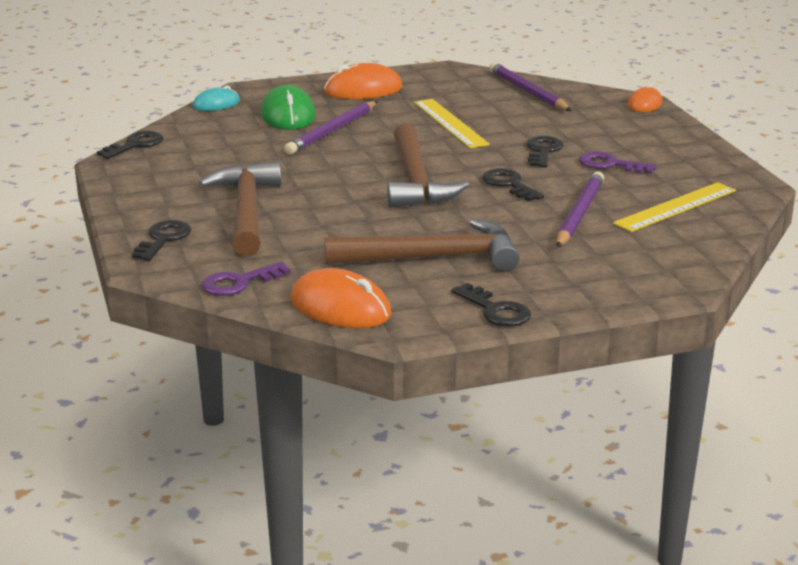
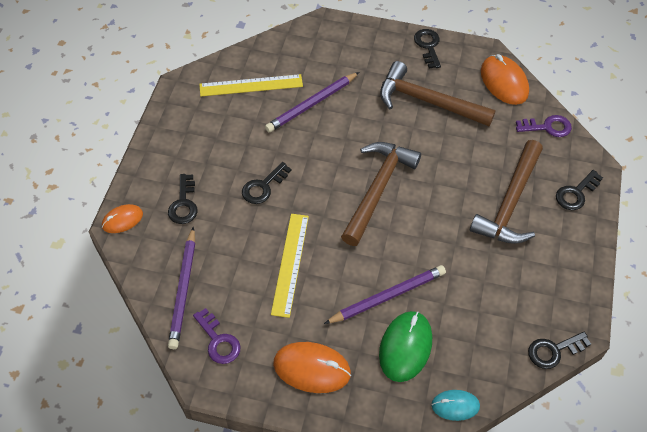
camera: 150 degrees left, 30 degrees up
(509, 184) = (323, 155): black key -> black key (183, 204)
(610, 164) = (238, 148): purple key -> purple key (218, 341)

